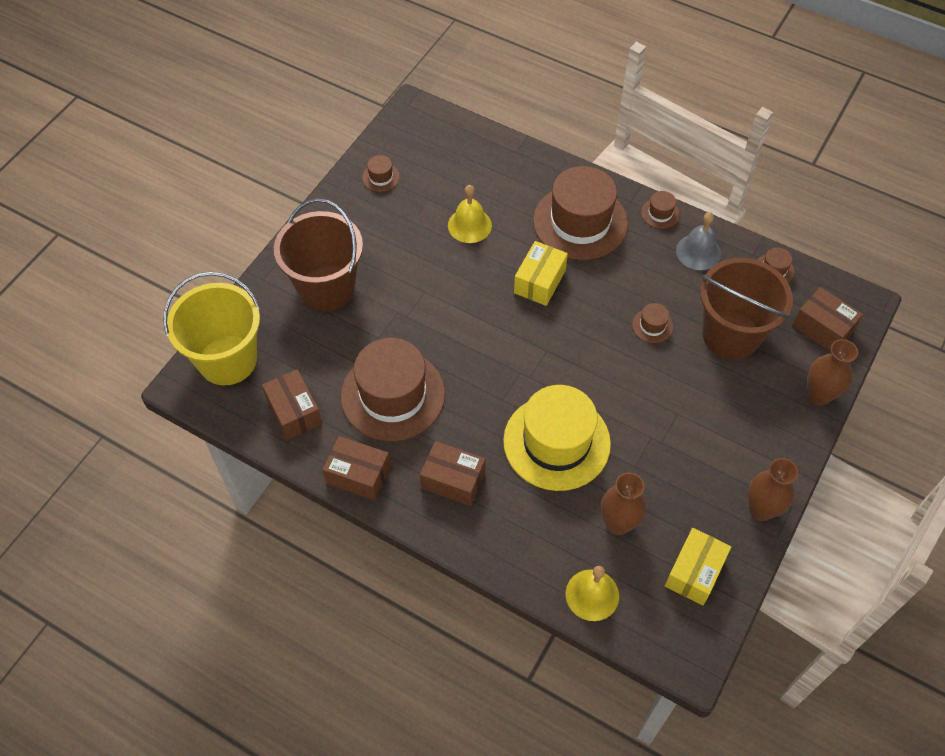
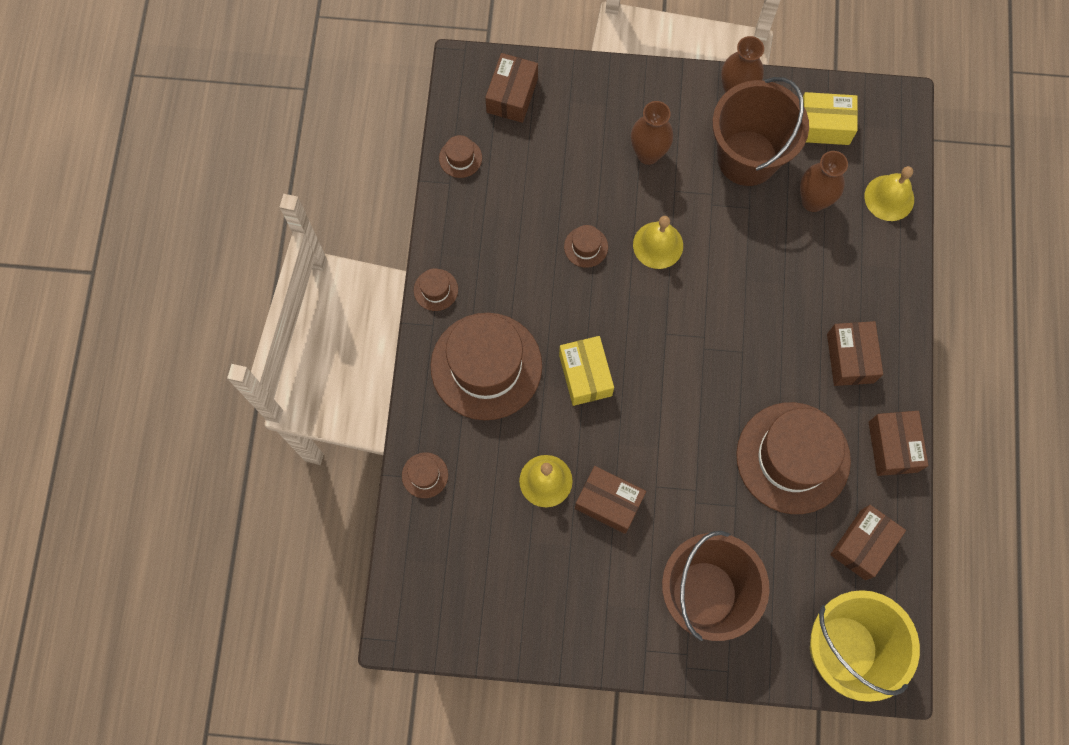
camera: 115 degrees left, 15 degrees up
(381, 177) = (524, 614): brown hat -> brown hat (425, 475)
(430, 257) = (609, 502): none -> brown box
(539, 281) = (585, 375): yellow box -> yellow box turned 75 degrees clockwise
(556, 442) = (761, 284): yellow hat -> none
(630, 378) = (658, 245): none -> yellow bell
(698, 252) = (471, 235): grey bell -> none
(731, 335) = (560, 173): brown bucket -> brown bucket (747, 158)
(819, 395) = (591, 79): brown vase -> brown vase (648, 154)

